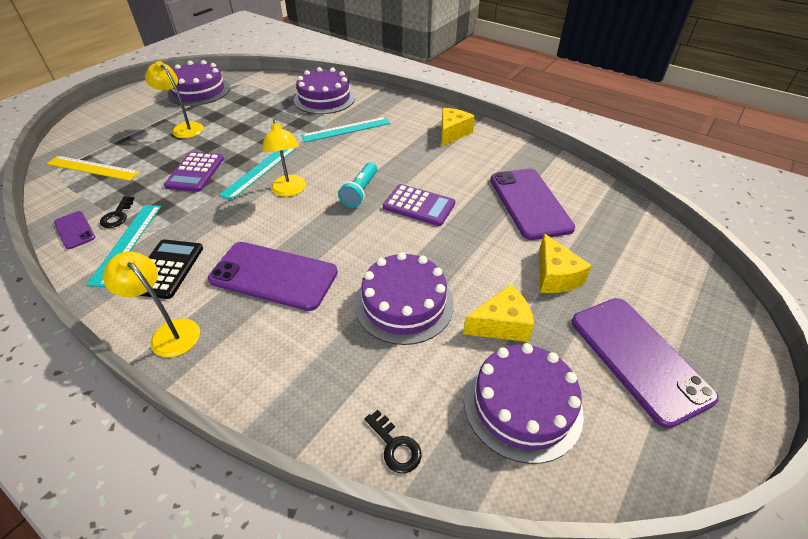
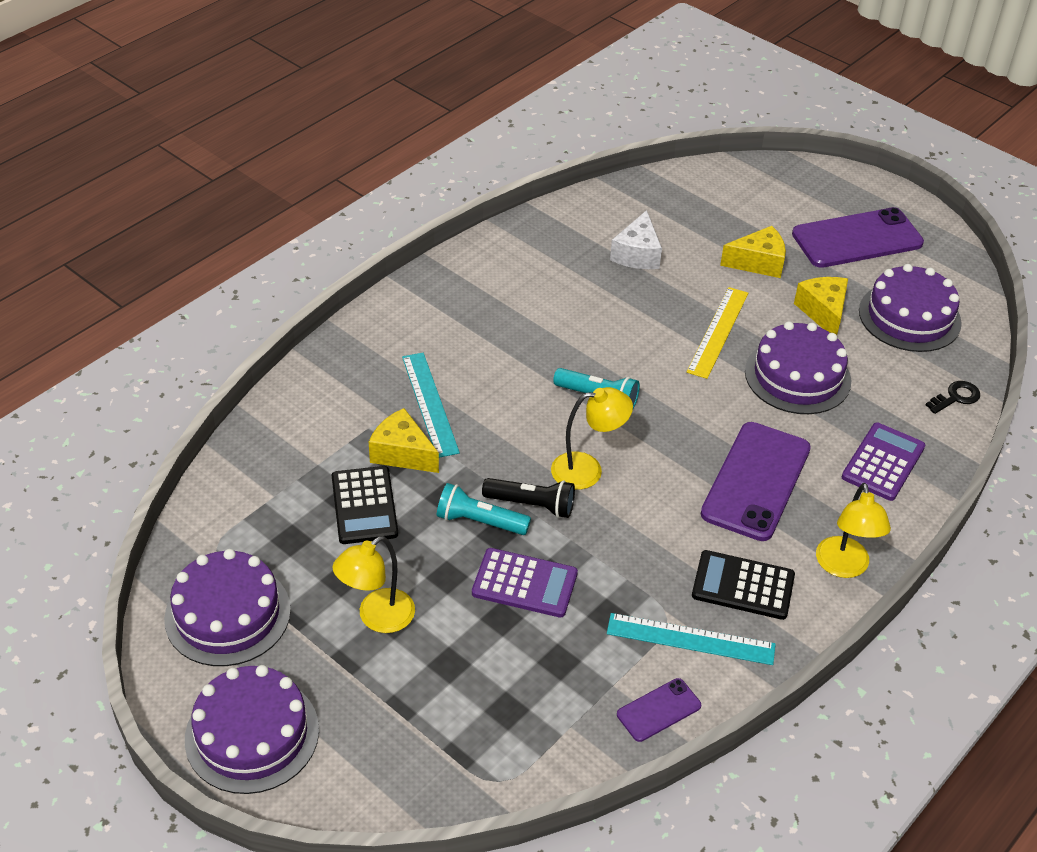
camera: 85 degrees left, 0 degrees up
(93, 168) = (490, 730): yellow ruler -> yellow ruler (718, 332)
(117, 216) = (628, 663): black key -> none
(169, 332) = (844, 567): yellow lamp -> yellow lamp turned 45 degrees counterclockwise
(248, 153) = (479, 521): none -> turquoise flashlight
(259, 170) = (531, 505): turquoise ruler -> black flashlight
(265, 117) = (364, 506): none -> black calculator
(324, 98) = (316, 427): purple cake -> purple cake (252, 734)
(419, 205) = (633, 346): purple calculator -> purple calculator (883, 462)
(452, 133) = (466, 292): yellow cheese -> yellow cheese (402, 453)
(529, 203) = (637, 254): purple phone -> white cheese

